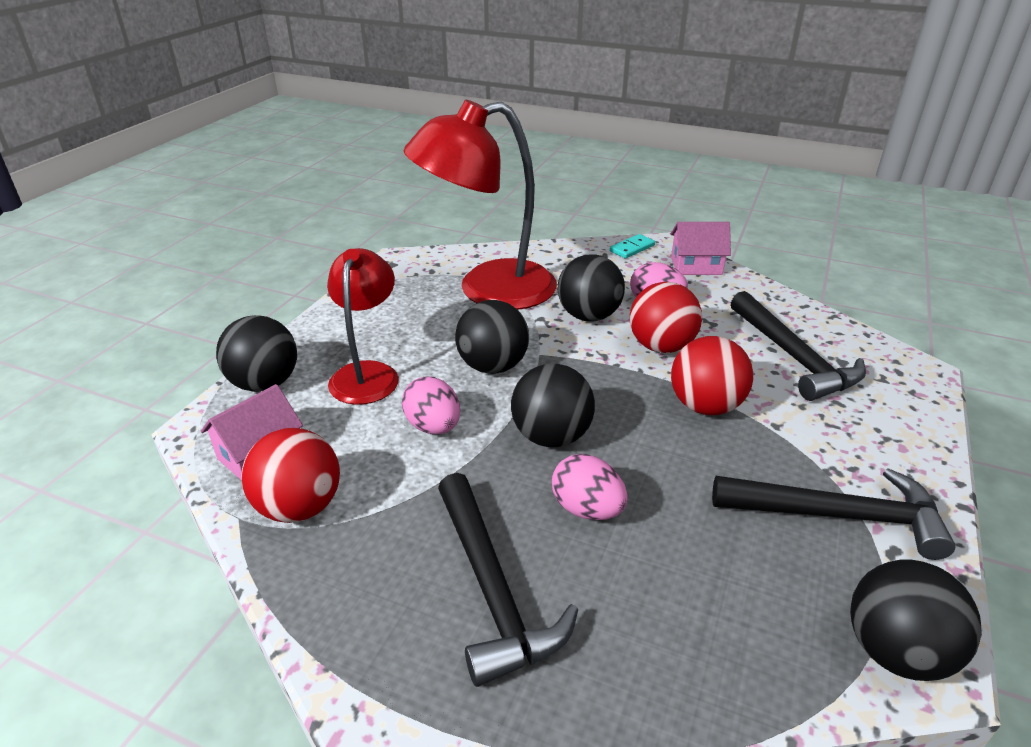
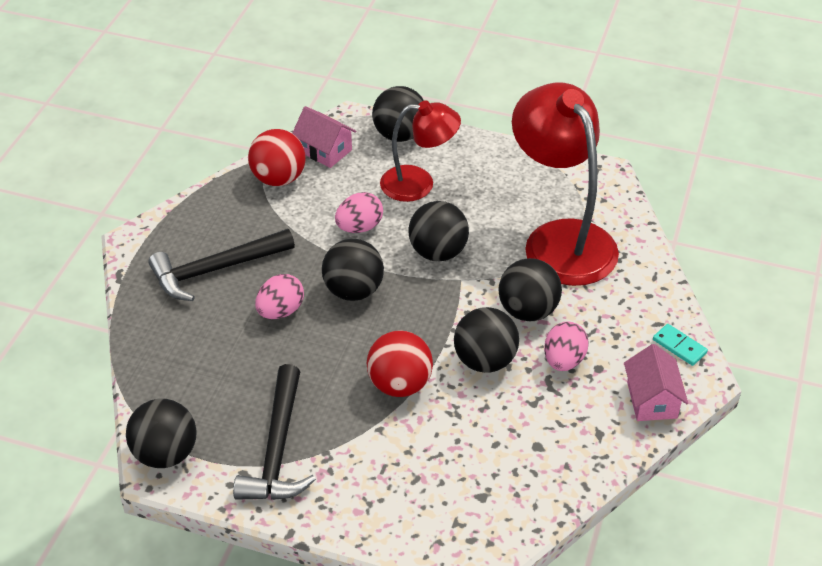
camera: 85 degrees right, 10 degrees up
(661, 346) = (485, 360): red ball -> black ball
(793, 357) = (483, 458): black hammer -> none

